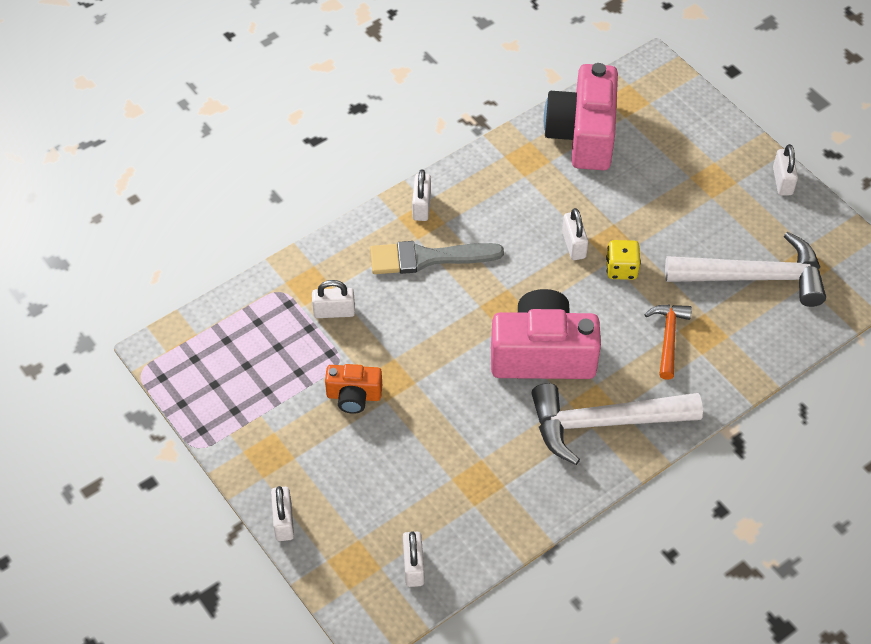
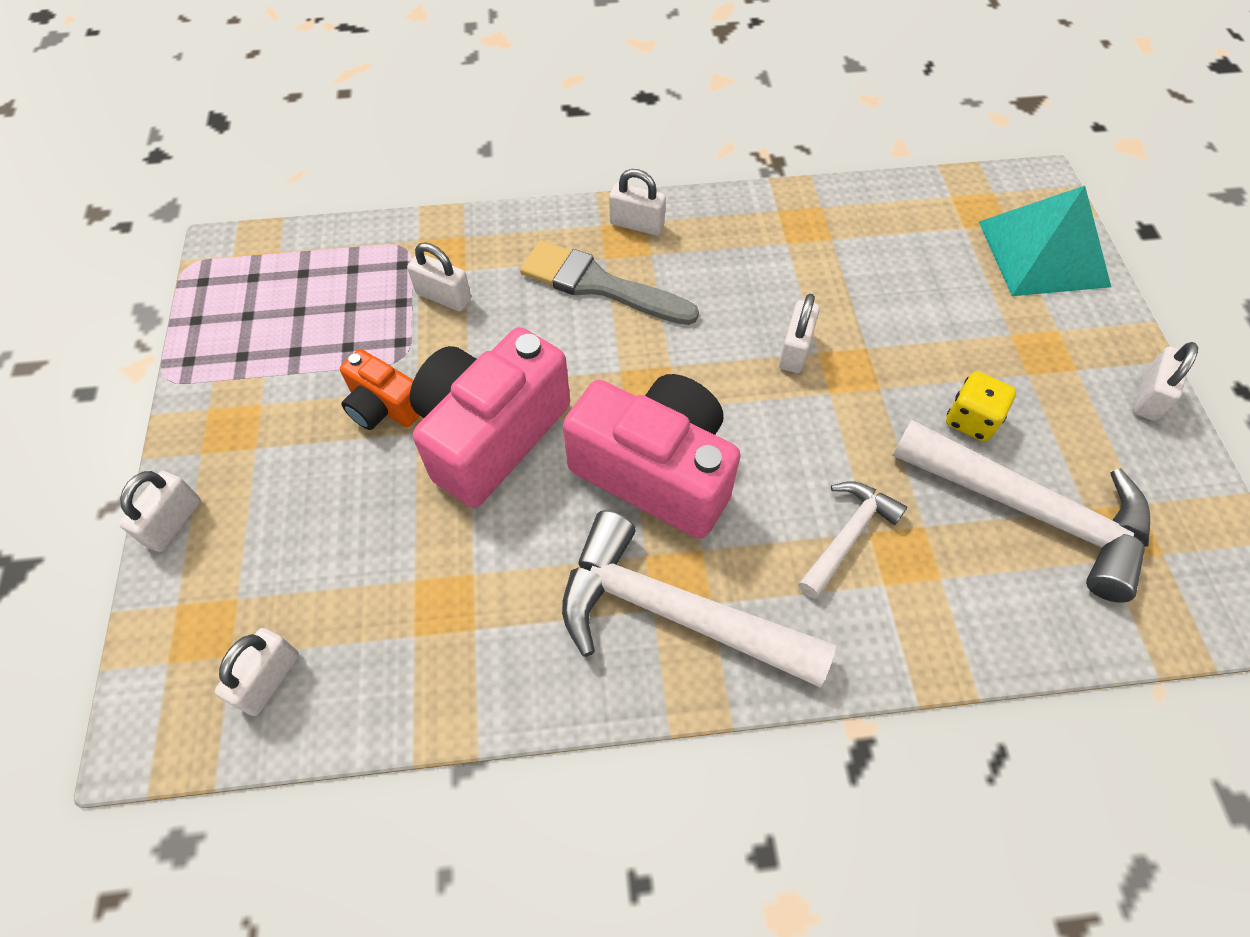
camera: 30 degrees right, 5 degrees up
(421, 206) = (637, 224): white padlock -> white padlock turned 75 degrees clockwise
(582, 135) = (894, 226): pink camera -> pink camera (491, 435)
(621, 269) = (839, 410): yellow dice -> yellow dice (971, 420)
(668, 337) = (848, 535): orange hammer -> white hammer
(680, 114) = (1042, 253): none -> turquoise pyramid

